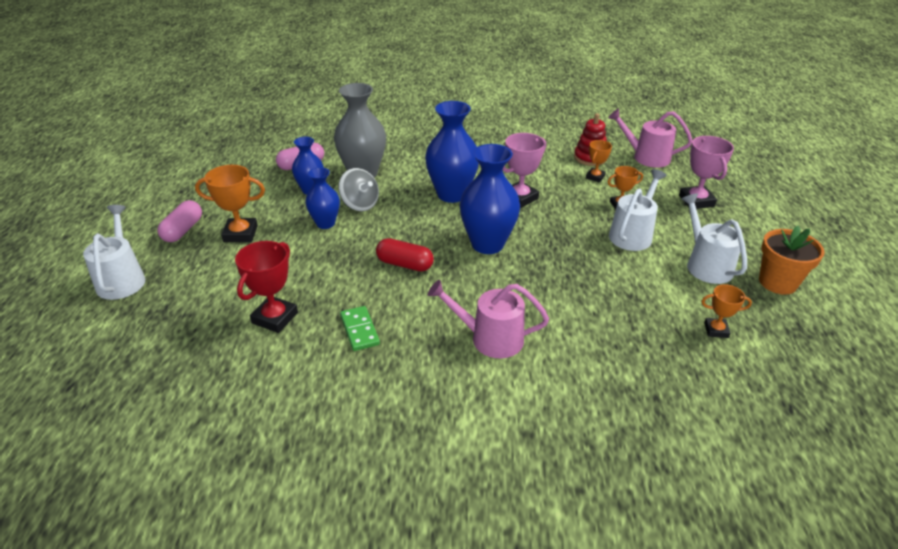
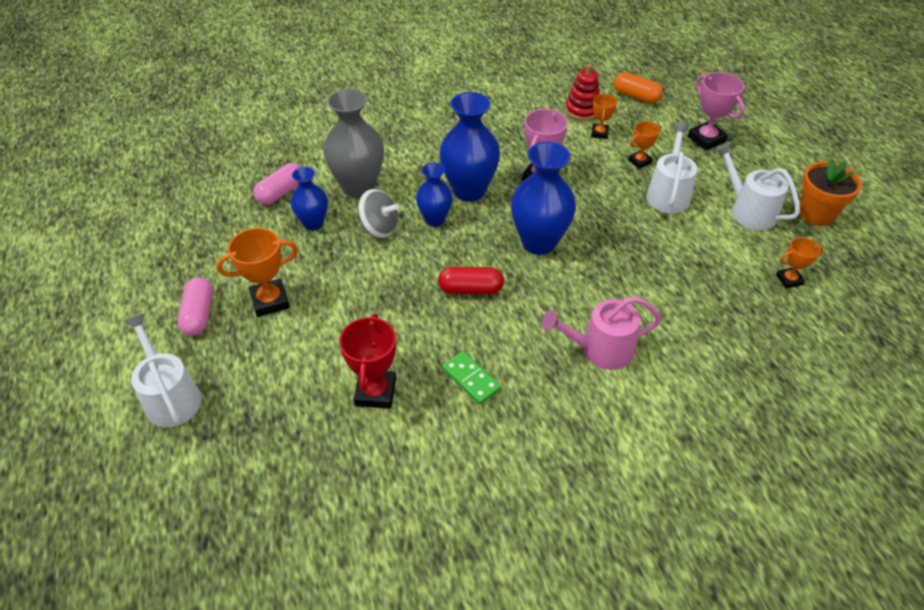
camera: 20 degrees left, 10 degrees up
(325, 223) = (357, 262): blue vase -> blue vase (435, 219)
(646, 157) = (636, 96): pink watering can -> orange capsule

